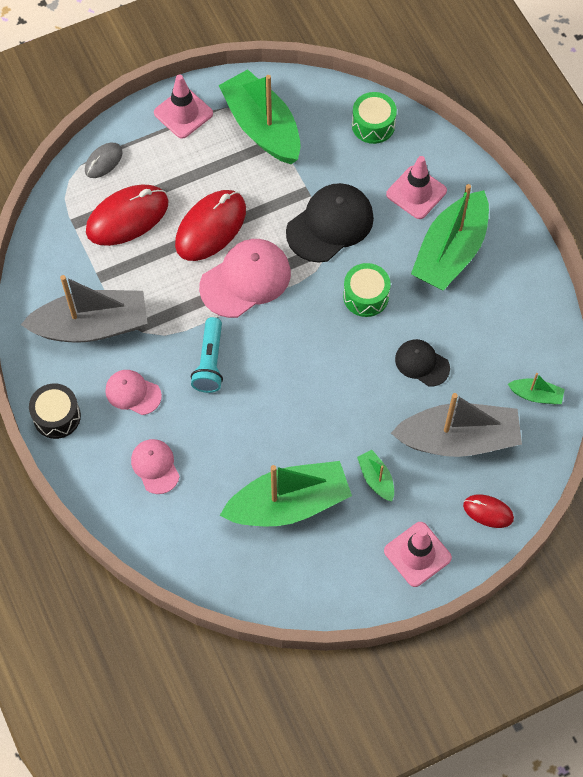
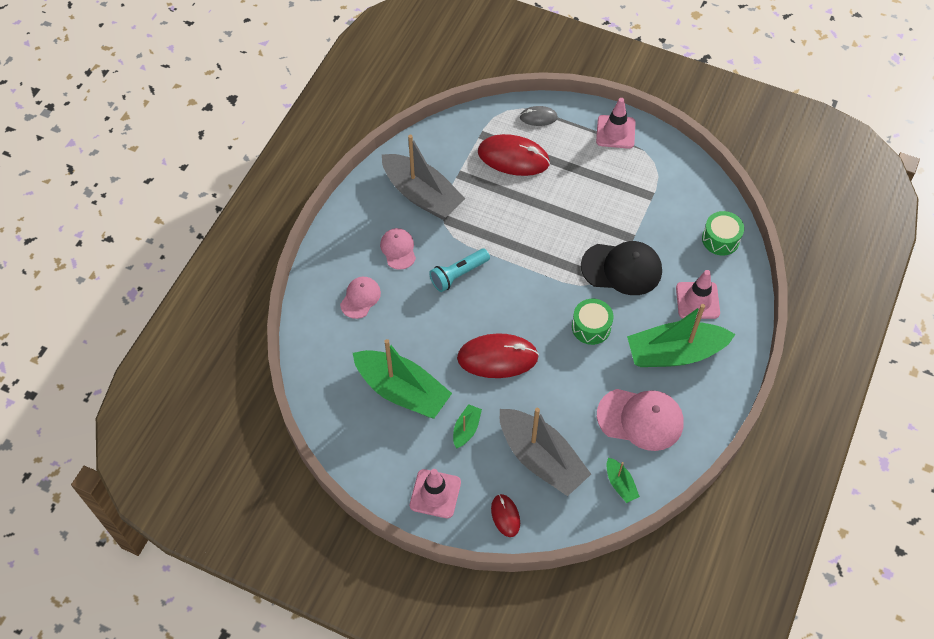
camera: 50 degrees right, 5 degrees down
(57, 416) = (345, 222): black drum -> none
(211, 227) = (552, 205): red mouse -> red mouse (497, 358)
(245, 280) = (534, 251): pink cap -> pink cap (640, 419)
(262, 127) = (651, 180): green boat -> none
(422, 363) = (575, 396): black cap -> none

